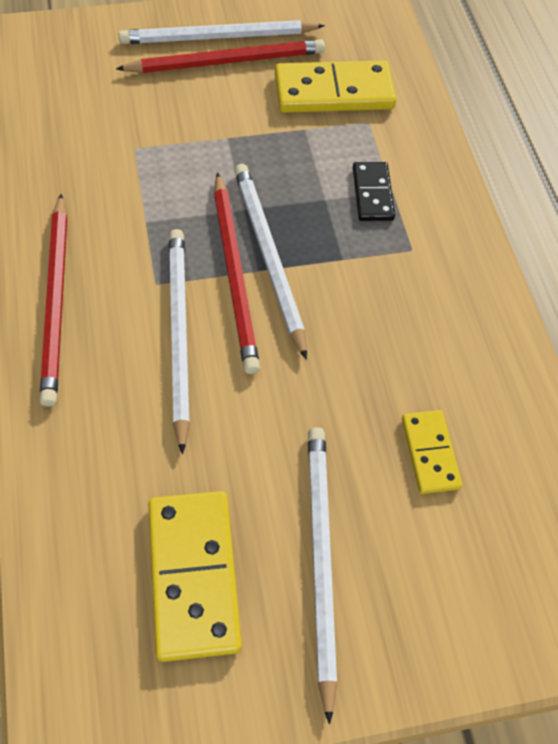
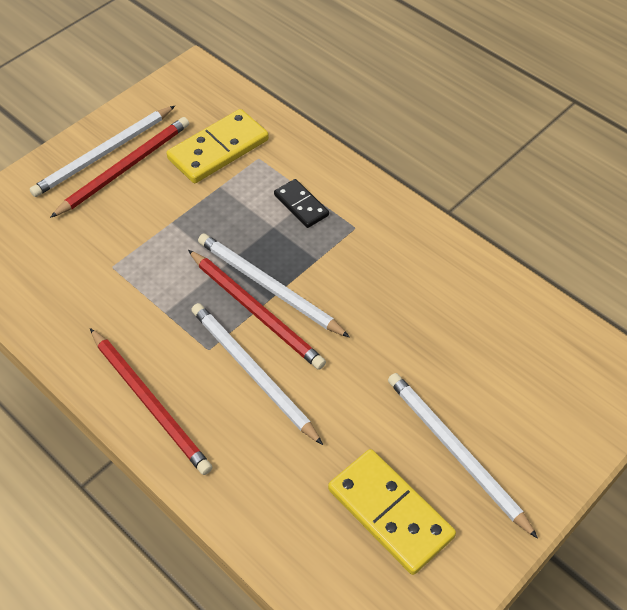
camera: 30 degrees left, 5 degrees down
(429, 453) = (467, 347): yellow domino -> none

